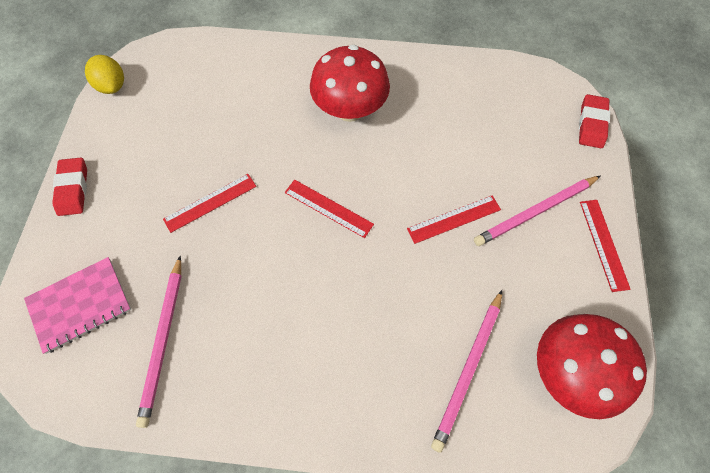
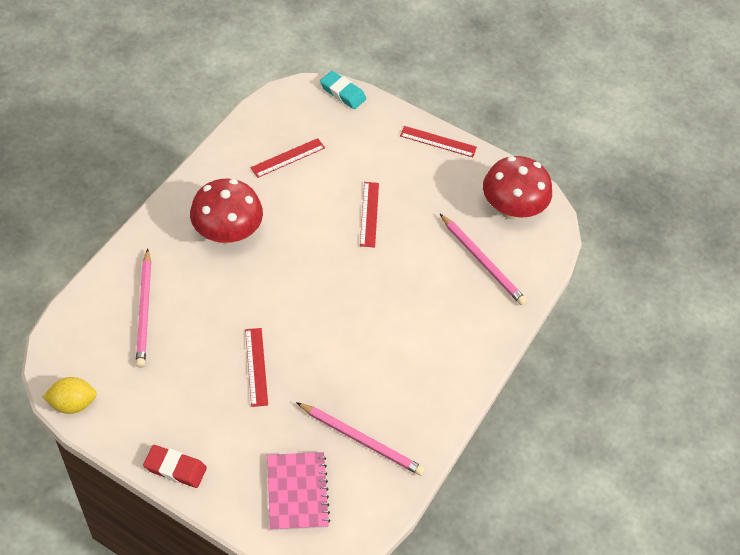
camera: 70 degrees left, 10 degrees down
(328, 208) = (312, 287): red ruler -> red ruler (288, 158)
(535, 212) = (392, 165): pink pencil -> pink pencil (144, 310)
(591, 124) = (342, 93): red eraser -> turquoise eraser

